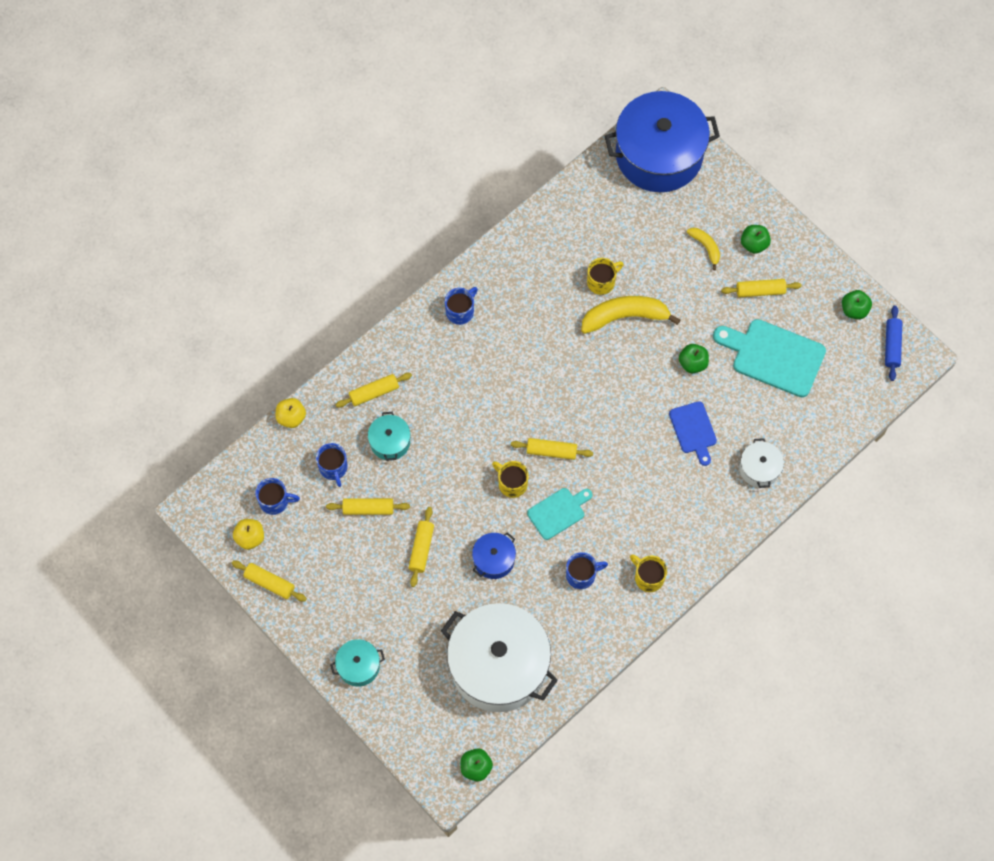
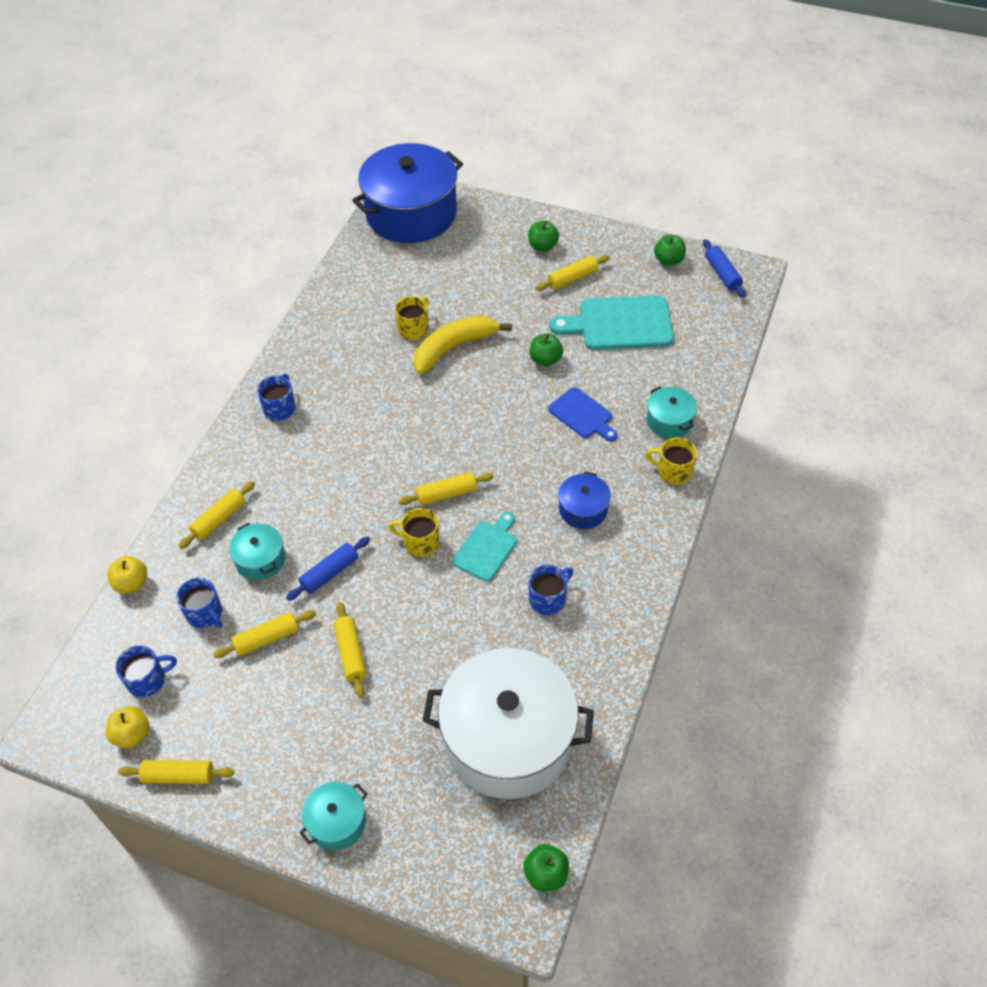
camera: 25 degrees left, 15 degrees down
(435, 477) = (330, 573): none -> blue rolling pin
(494, 559) = (441, 627): blue pot -> blue pot (583, 509)
(648, 577) = (621, 569): yellow mug -> yellow mug (673, 471)
(705, 247) = (499, 265): yellow banana -> none
(759, 468) = (669, 421): white pot -> turquoise pot

